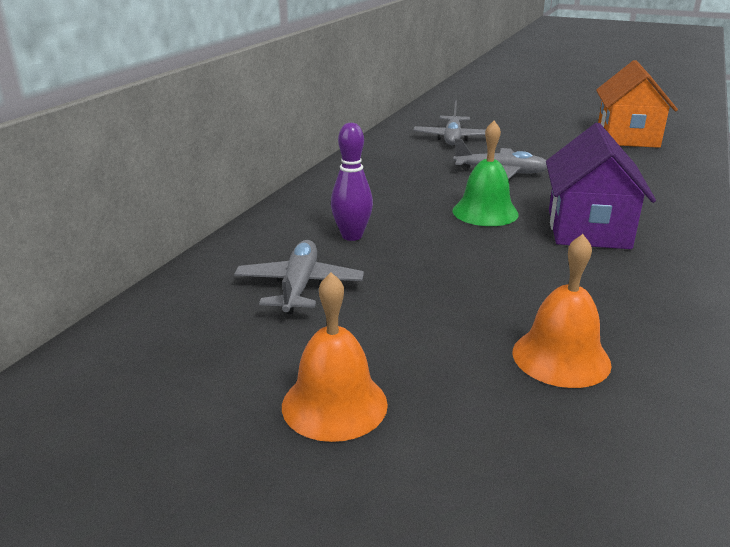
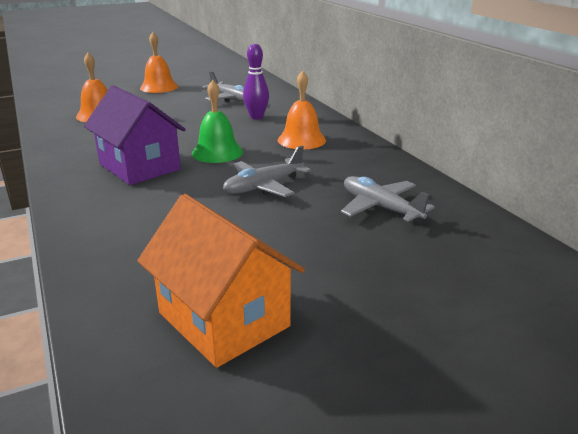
camera: 130 degrees right, 0 degrees up
(381, 191) = (301, 140): none -> orange bell

